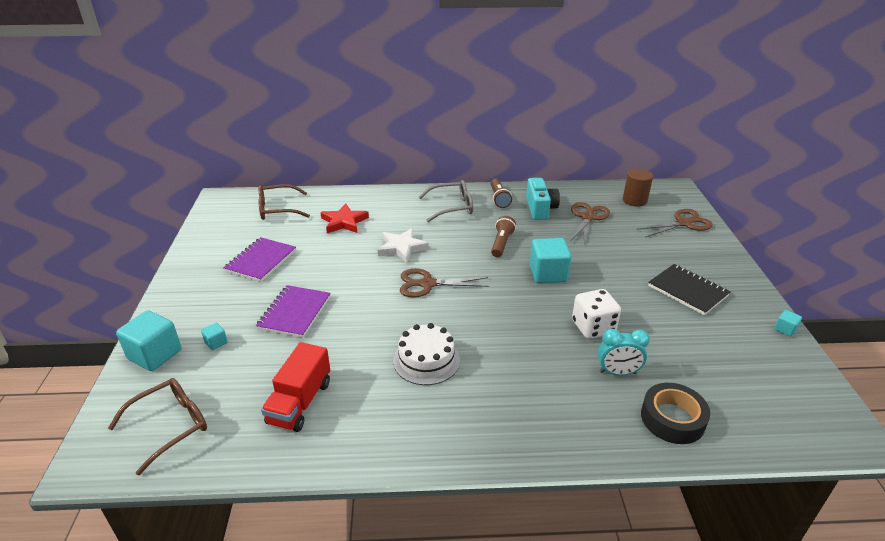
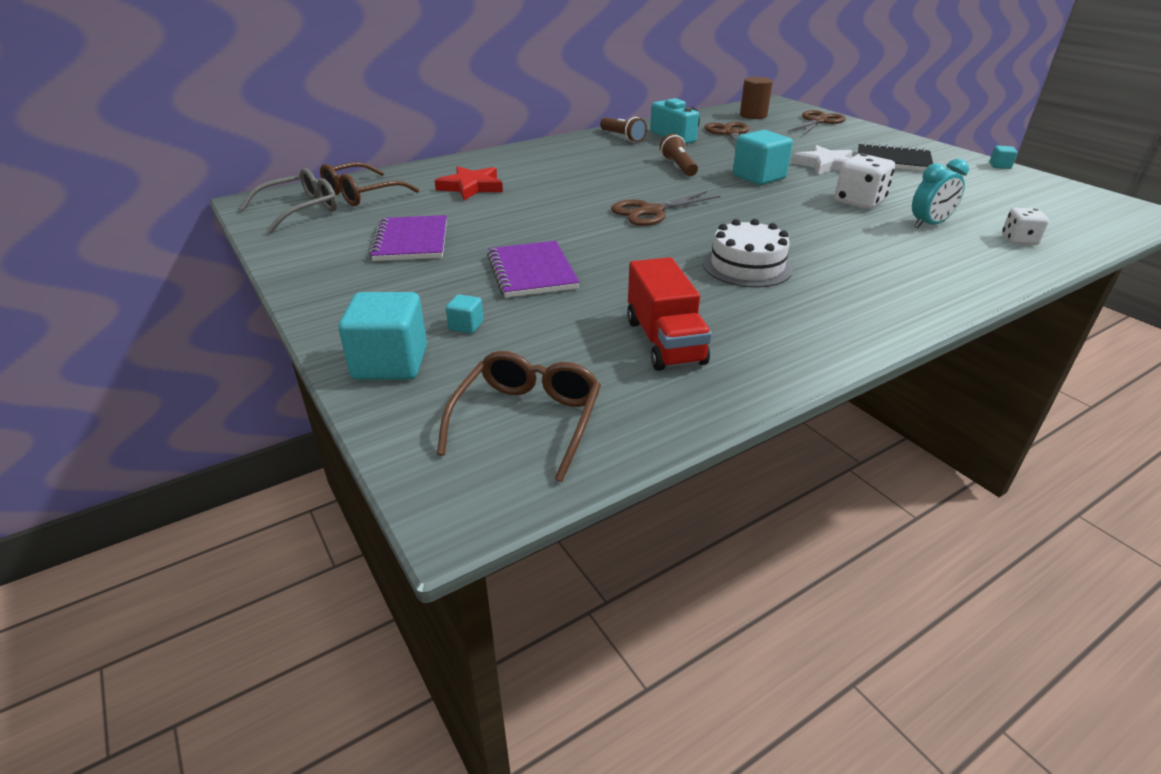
camera: 30 degrees left, 0 degrees up
(401, 248) = (576, 192): white star -> white star (825, 165)
(452, 207) = (582, 152): grey glasses -> grey glasses (300, 210)
(672, 419) = (1019, 240): black tape -> white dice

